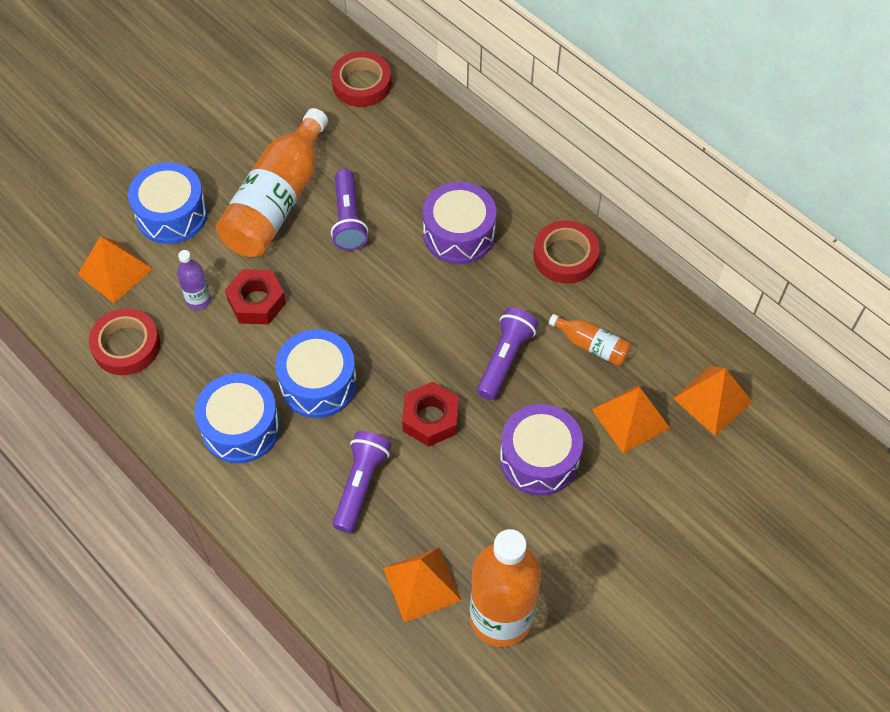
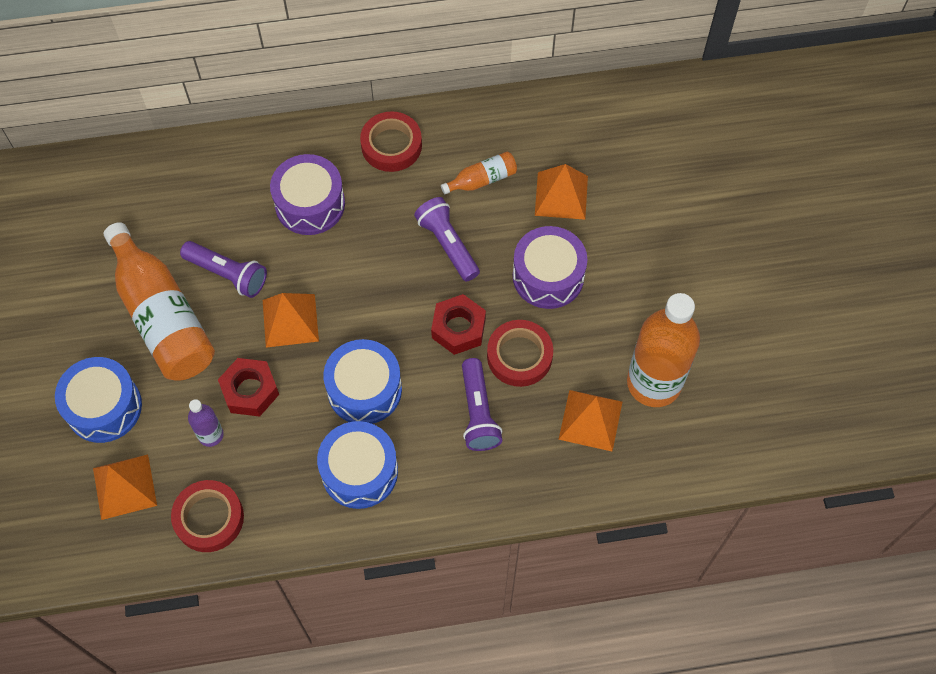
camera: 55 degrees left, 5 degrees up
(361, 84) = (99, 181): red tape -> red tape (519, 356)
(361, 485) = (478, 412): purple flashlight -> purple flashlight turned 150 degrees counterclockwise
(712, 400) = (586, 134): orange pyramid -> orange pyramid (290, 320)

